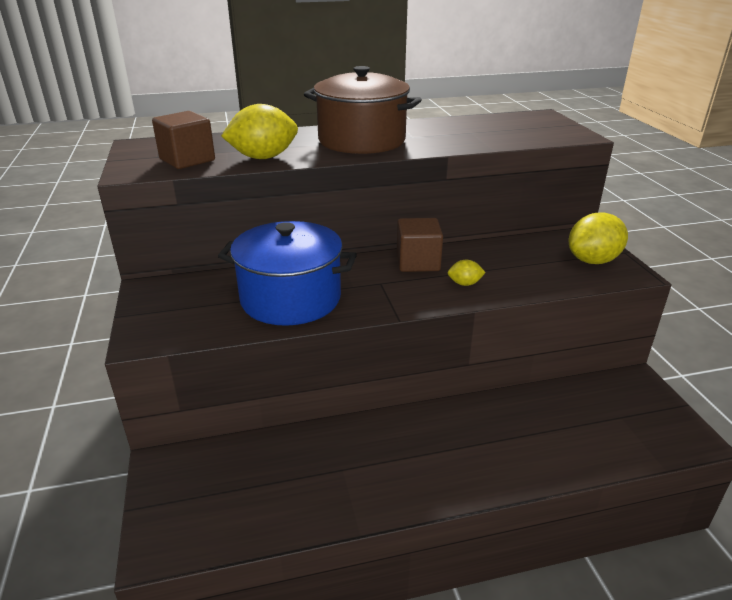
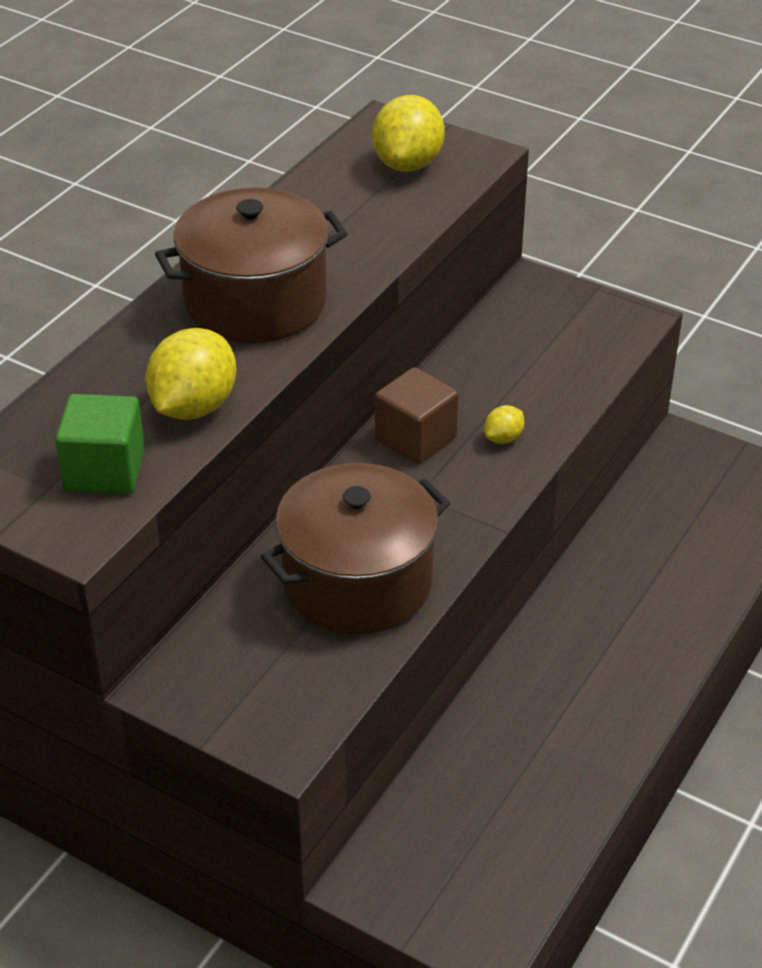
camera: 45 degrees left, 10 degrees up
(187, 160) = (105, 470): brown cube -> green cube
(290, 299) = (357, 582): blue pot -> brown pot
(593, 260) = (583, 322): yellow lemon -> yellow lemon (408, 164)

